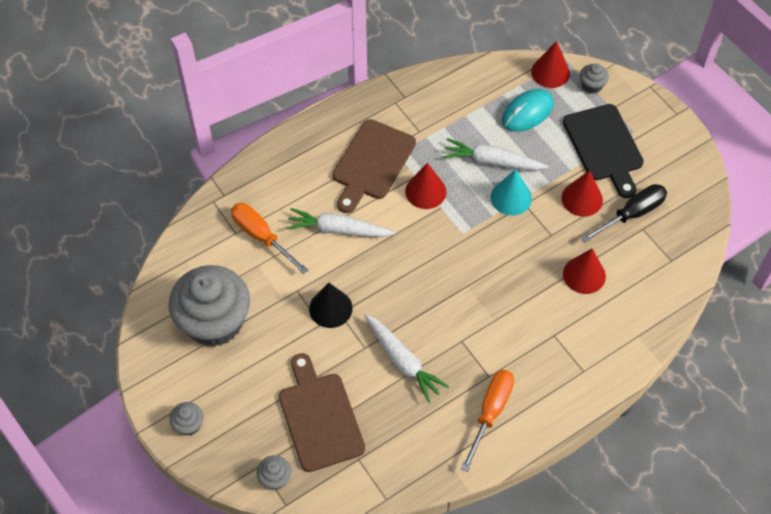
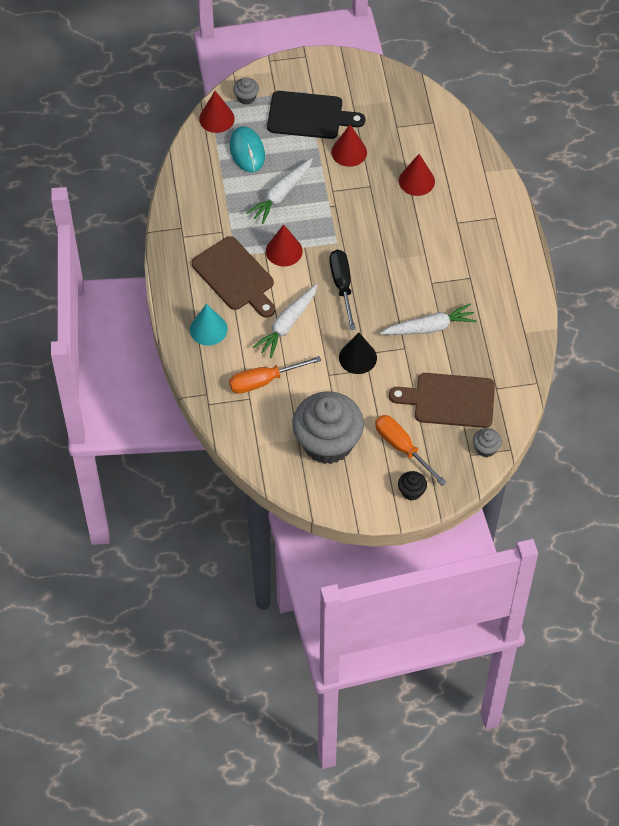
camera: 65 degrees left, 0 degrees up
(189, 424) = (411, 491): grey cupcake -> black cupcake
(490, 412) = (500, 289): orange screwdriver -> orange screwdriver (402, 447)
(511, 197) = (322, 197): turquoise cone -> turquoise cone (208, 329)
(632, 214) = (380, 127): black screwdriver -> black screwdriver (342, 286)

